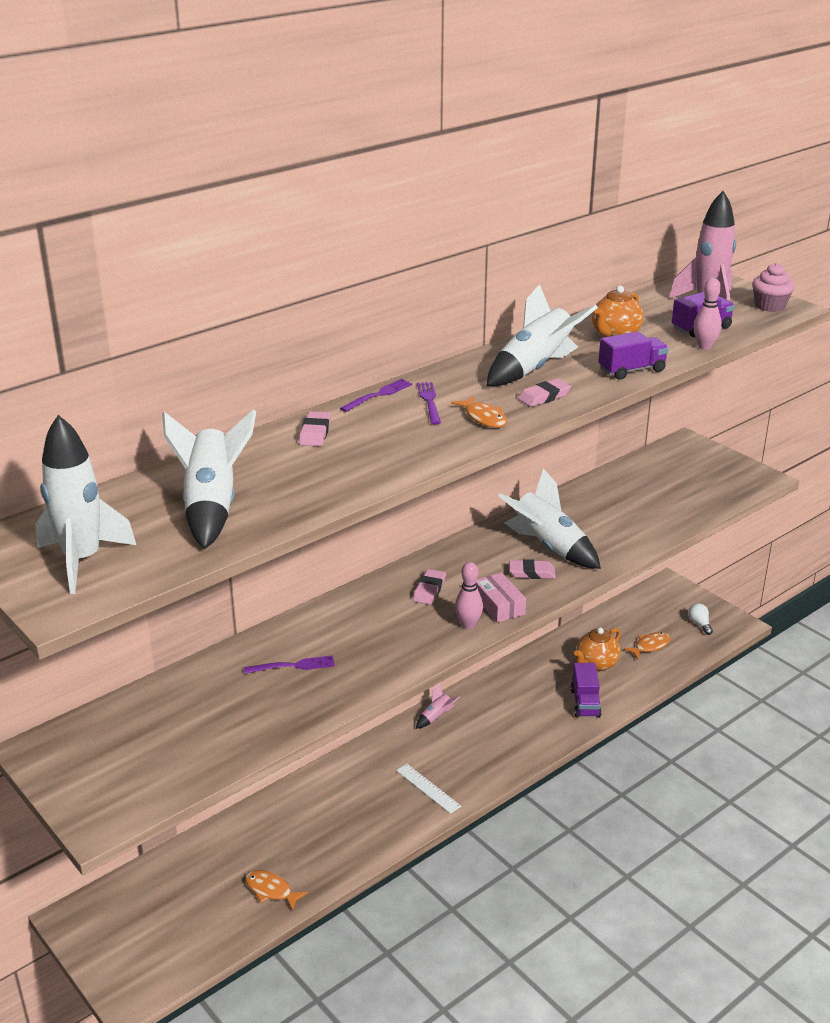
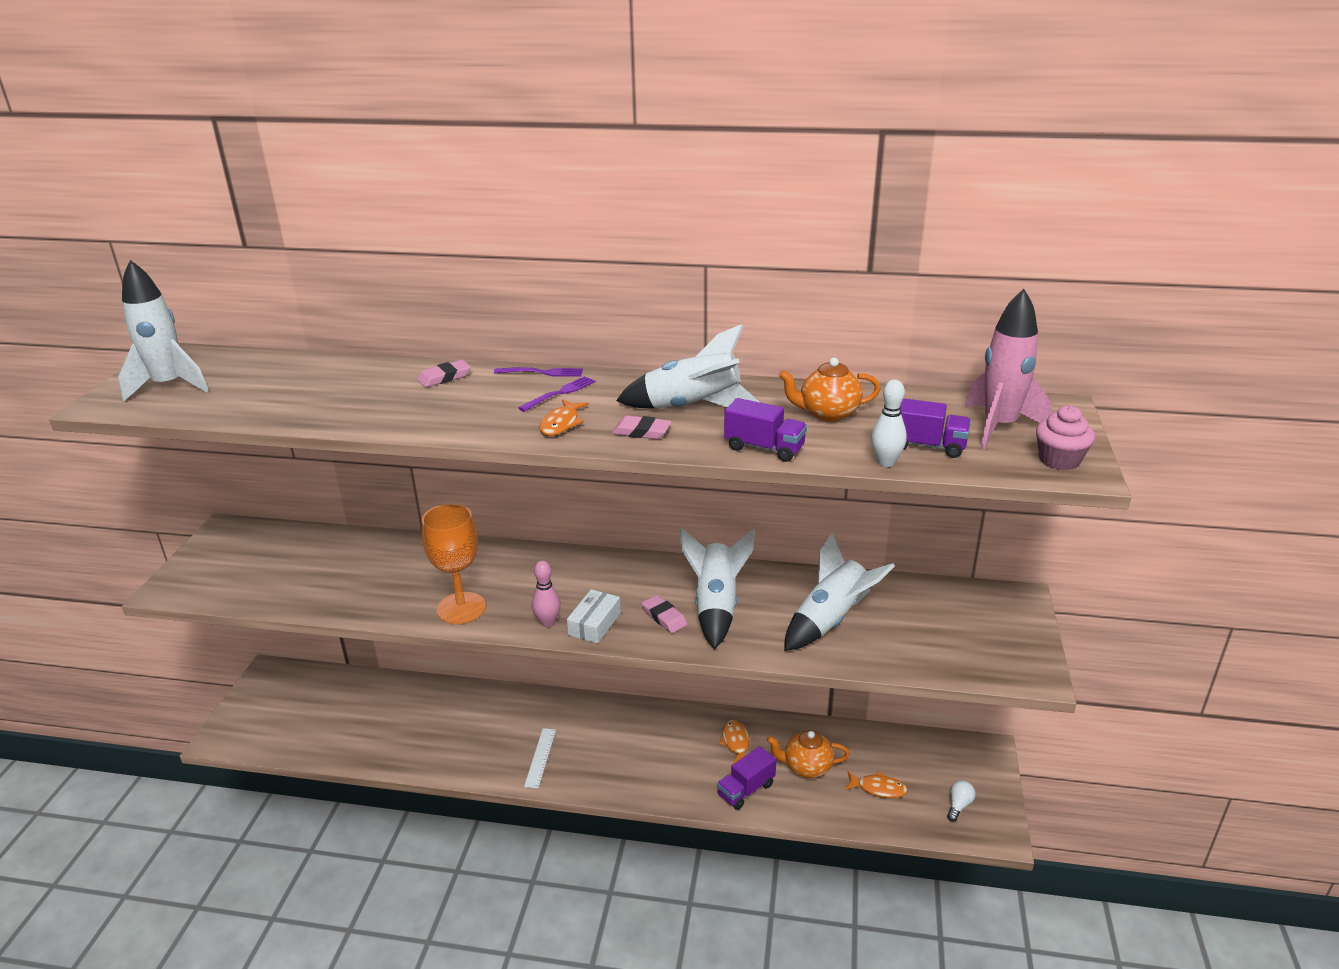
camera: 50 degrees right, 0 degrees up
(212, 506) = (286, 391): white rocket -> white rocket (830, 620)
(271, 890) = (361, 742): orange fish -> orange fish (735, 742)
(293, 666) = (407, 572): purple fork -> none
(389, 658) = (461, 608): none -> orange goblet
(429, 590) = (574, 580): pink eraser -> none
(436, 717) = (627, 713): pink rocket -> none
(499, 605) = (594, 624): pink box -> white box
(704, 346) = (886, 462): pink bowling pin -> white bowling pin

